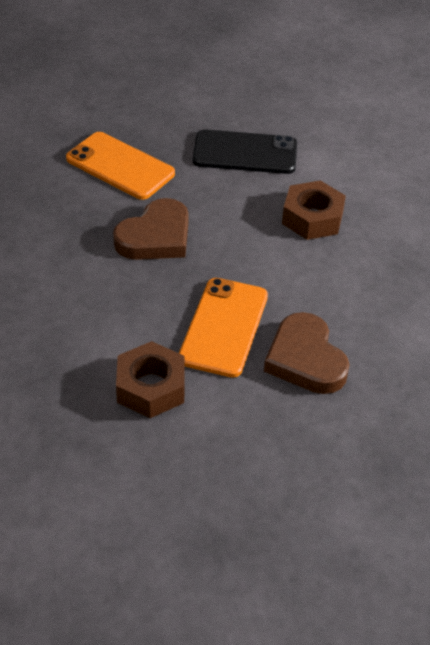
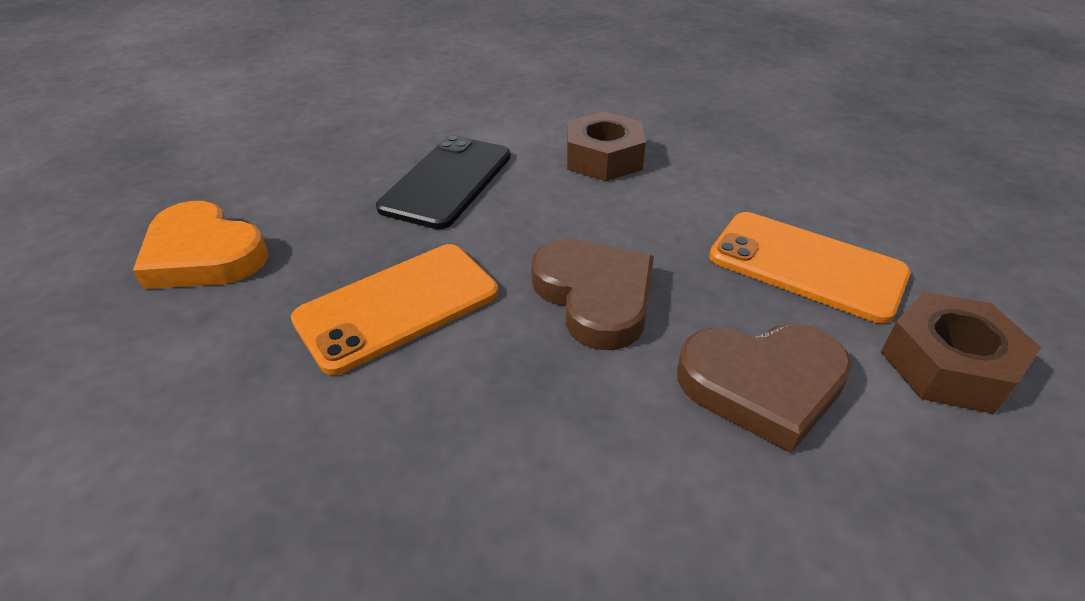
camera: 70 degrees left, 5 degrees down
(134, 88) = (204, 254): none -> orange heart
(305, 359) = (862, 212): brown heart -> brown heart (762, 385)

